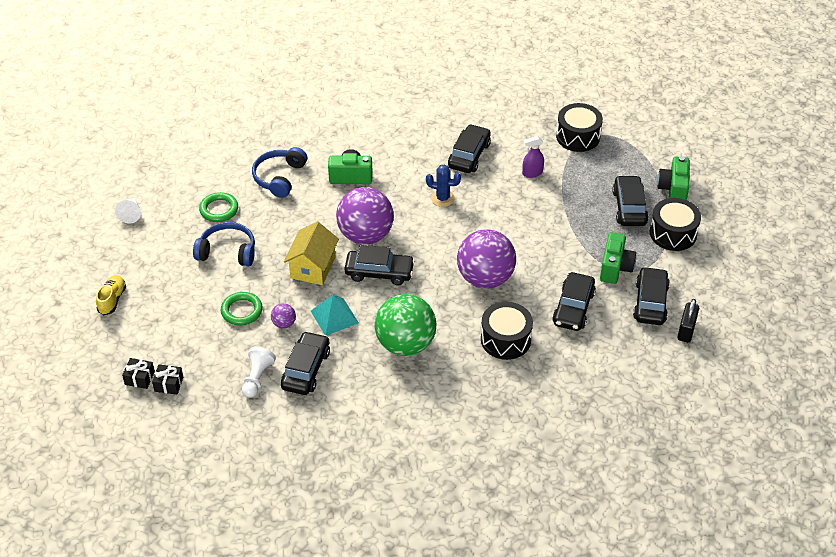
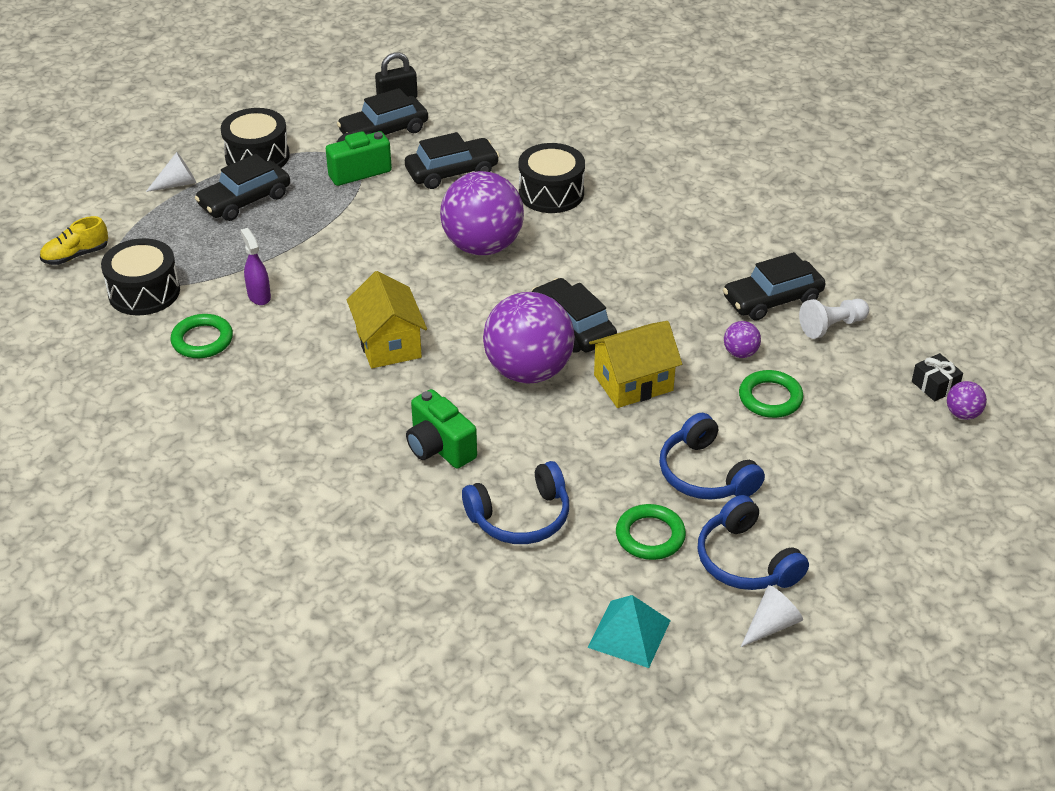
camera: 130 degrees left, 5 degrees down
(112, 300) = (912, 524): yellow shoe -> yellow shoe (76, 255)
(139, 378) = (962, 414): black gift -> purple ball
(168, 230) = (746, 561): none -> blue headphones
(334, 316) = (679, 322): turquoise pyramid -> turquoise pyramid (629, 633)
(405, 344) = (646, 252): green ball -> none
(442, 198) = (388, 344): blue cactus -> yellow house
(469, 155) = (279, 364): black car -> none
(516, 139) = (202, 340): none -> green ring
(532, 173) = (259, 296): purple spray bottle -> purple spray bottle turned 150 degrees counterclockwise
(673, 189) = (177, 184): green camera -> white cone

